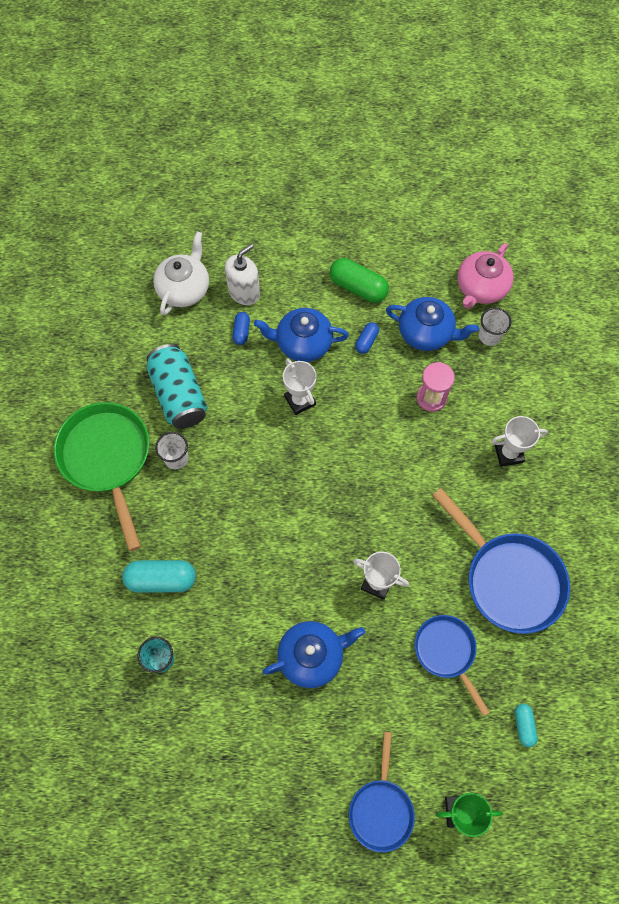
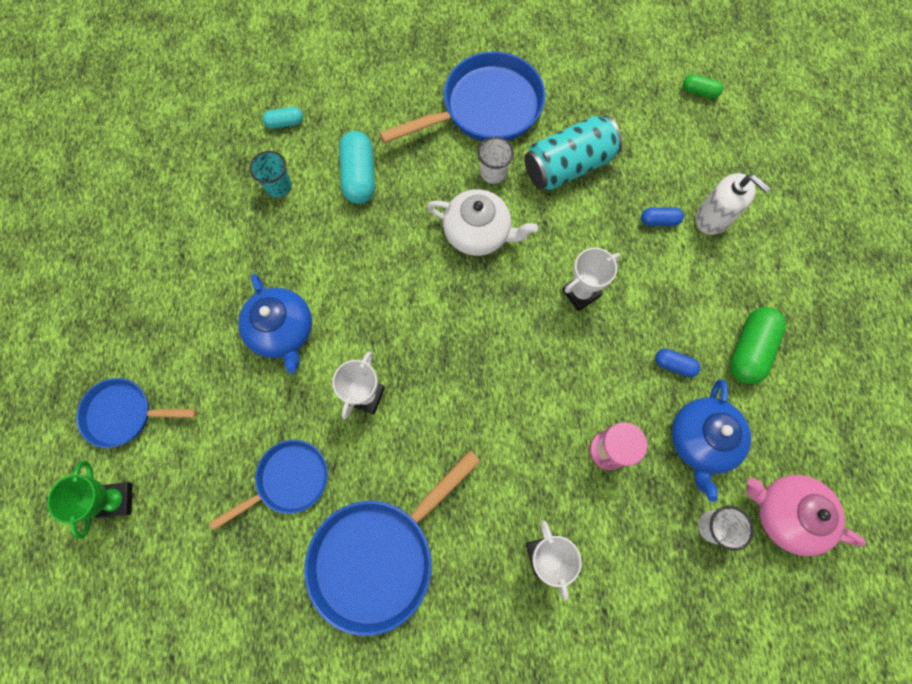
camera: 85 degrees right, 5 degrees up
(107, 458) = (485, 108): green pan -> blue pan
(123, 281) = (699, 92): none -> green capsule
(184, 289) = (703, 154): white teapot -> white teapot (478, 233)
(303, 343) = (657, 290): blue teapot -> none
(523, 725) = (205, 575): turquoise capsule -> turquoise capsule (285, 123)

